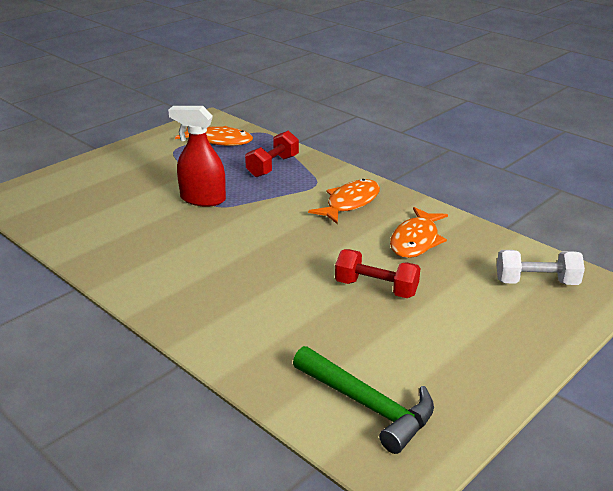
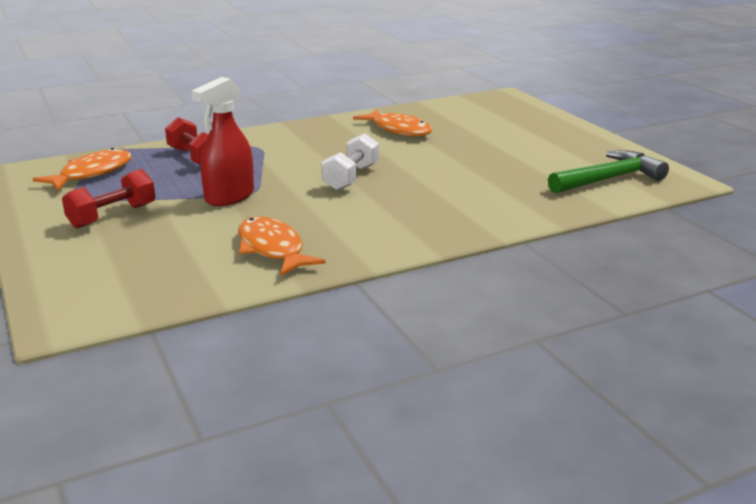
camera: 70 degrees left, 5 degrees down
(350, 203) = (311, 140): orange fish -> orange fish (272, 249)
(376, 288) = (460, 153): red dumbbell -> red dumbbell (112, 216)
(536, 282) = (485, 109): white dumbbell -> white dumbbell (351, 178)

